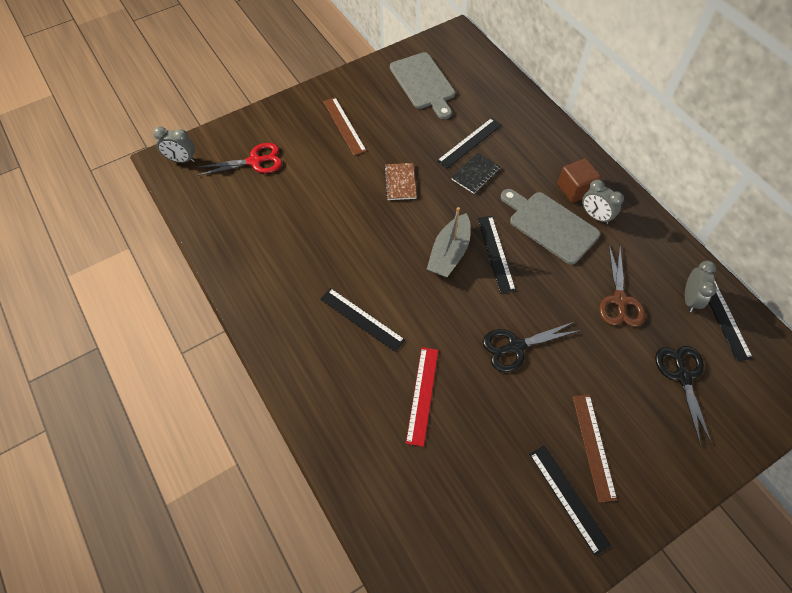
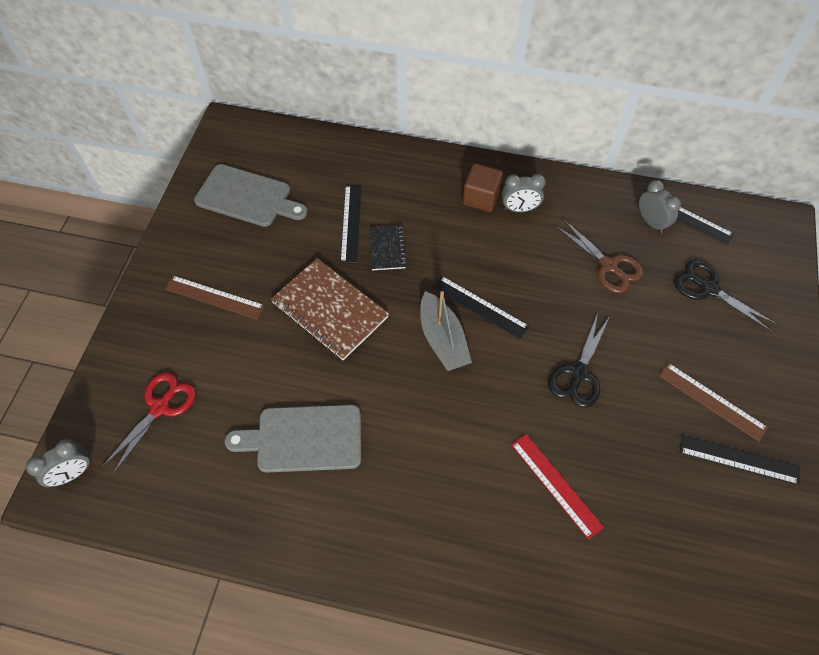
camera: 45 degrees left, 0 degrees up
(361, 319) = (435, 468): black ruler -> none
(400, 182) = (330, 310): brown notebook -> brown notebook, size x1.87
(550, 225) = (495, 245): grey cutting board -> grey cutting board (304, 438)

